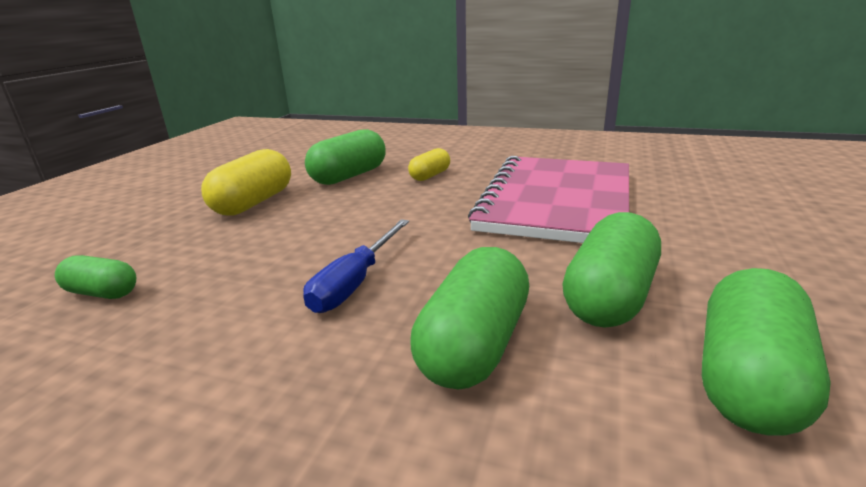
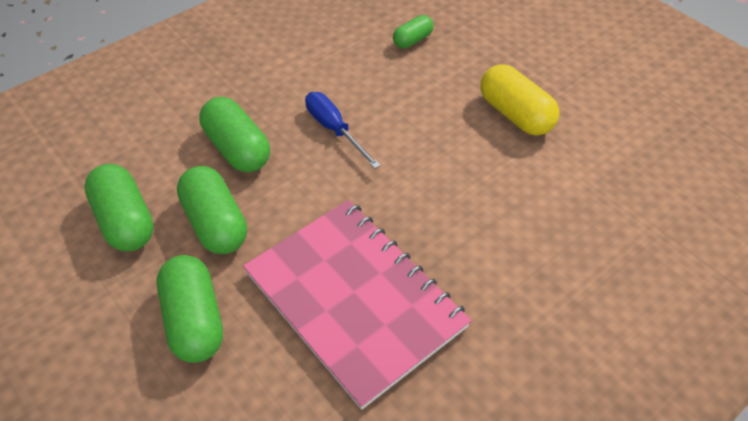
camera: 120 degrees right, 25 degrees up
(349, 176) = (544, 189): green capsule -> green capsule (195, 320)
(430, 176) = (498, 248): yellow capsule -> none

